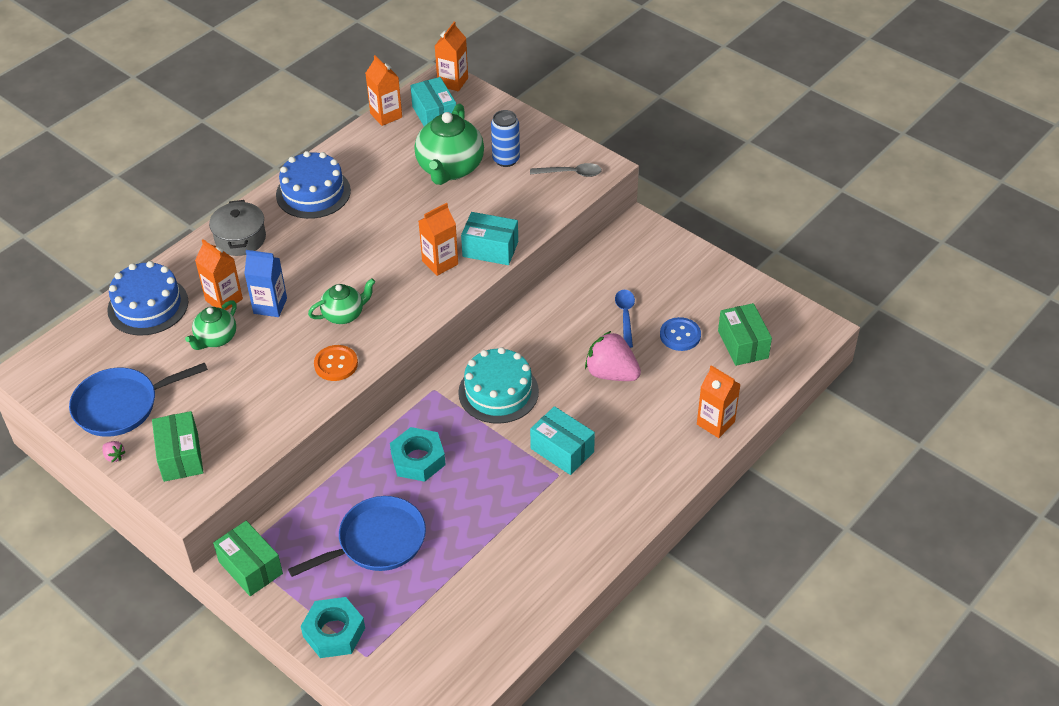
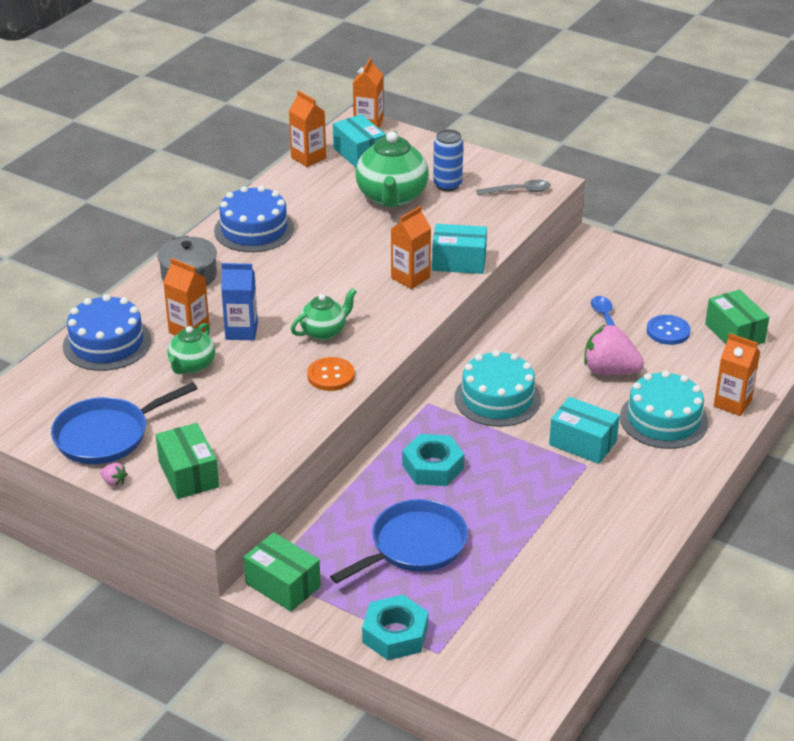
camera: 10 degrees left, 10 degrees down
(645, 433) = (663, 419): none -> turquoise cake

